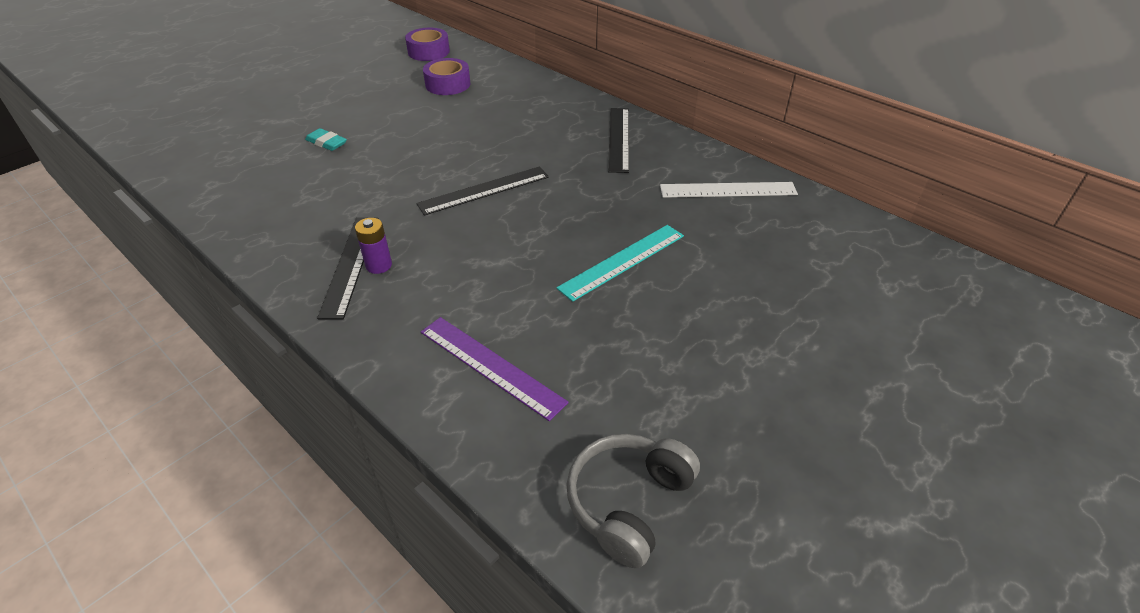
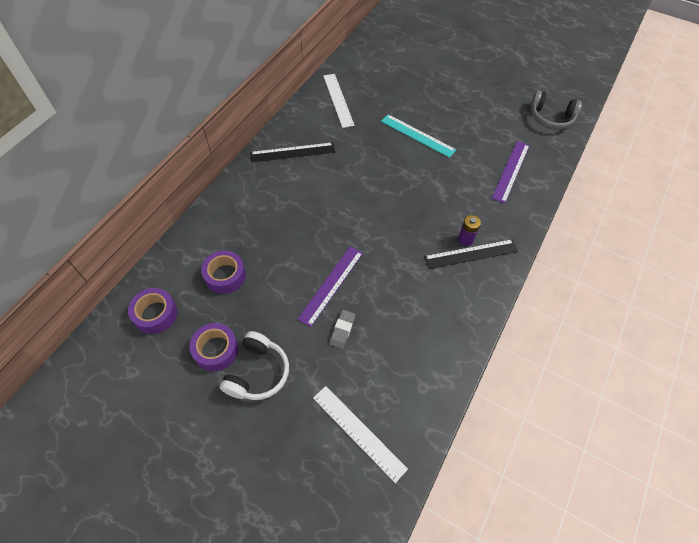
camera: 105 degrees left, 15 degrees up
(211, 138) = (358, 432): none -> white ruler
(324, 93) = (258, 372): none -> white headphones
(326, 142) = (342, 330): turquoise eraser -> grey eraser
(366, 76) = (216, 350): none -> purple tape
(389, 143) = (331, 285): none -> purple ruler
(484, 190) = (374, 209): black ruler -> none

